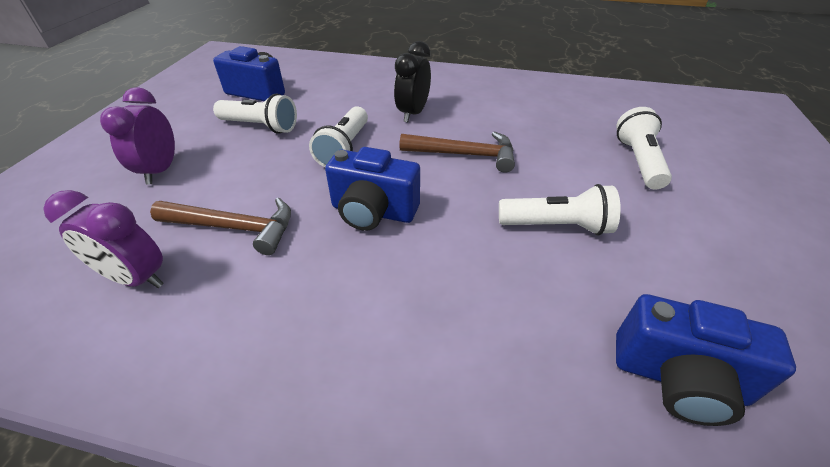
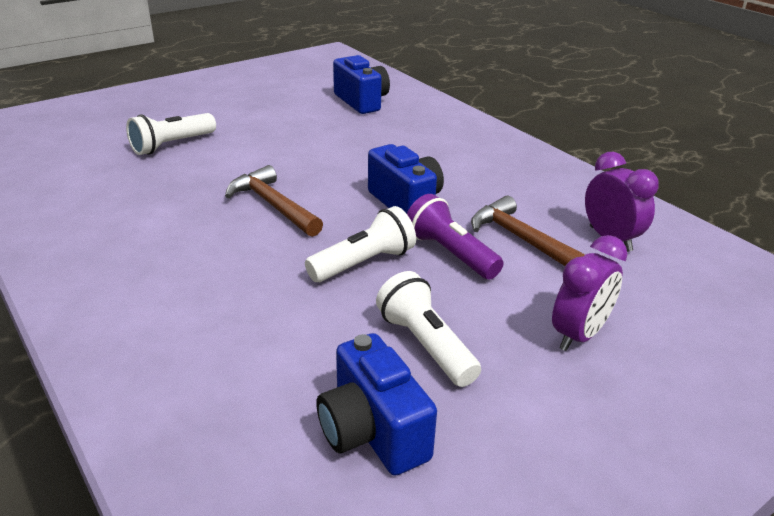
camera: 140 degrees left, 10 degrees down
(290, 184) = (450, 253): none -> purple flashlight
(413, 113) = (237, 267): black clock -> none
(556, 226) = (305, 147): white flashlight -> none

